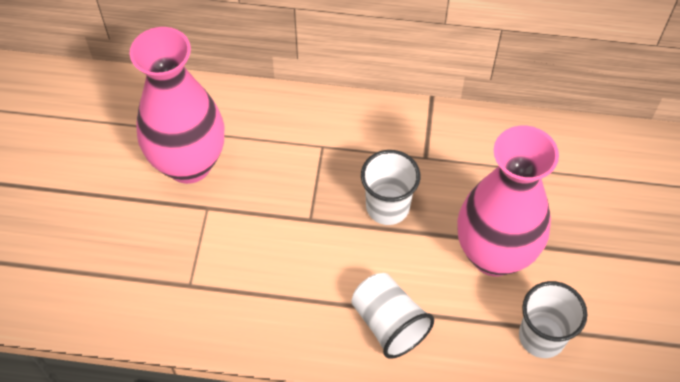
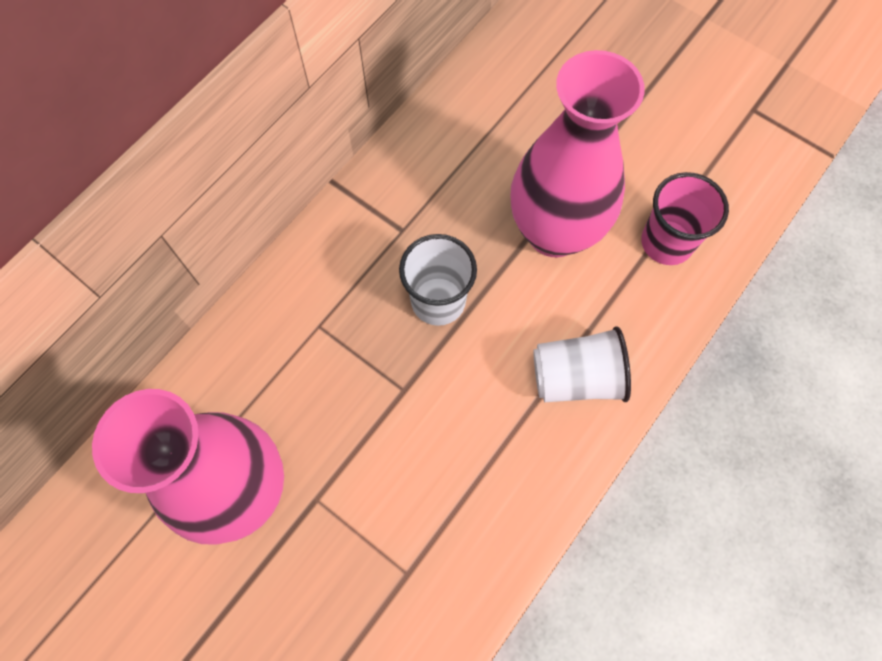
camera: 60 degrees left, 10 degrees up
(542, 337) = (666, 242): white cup -> pink cup

